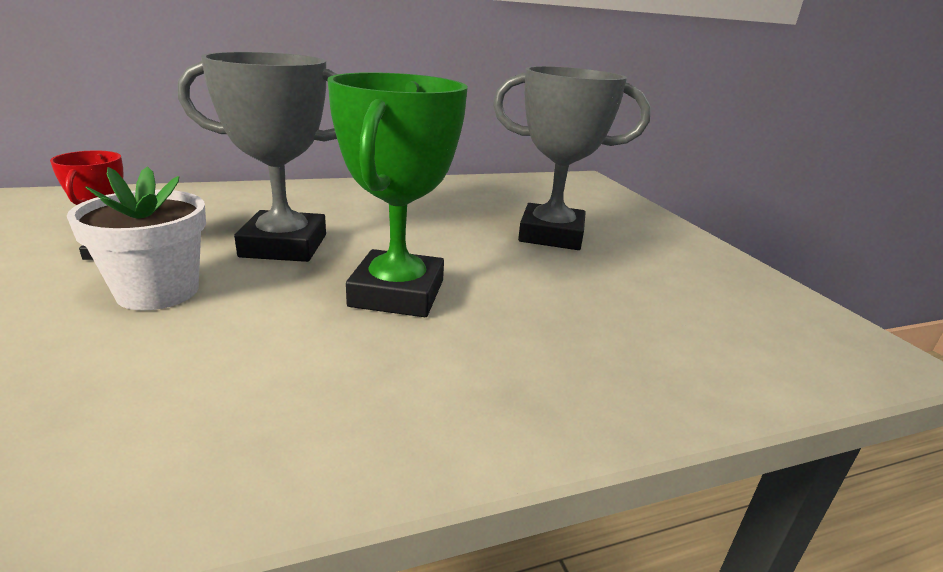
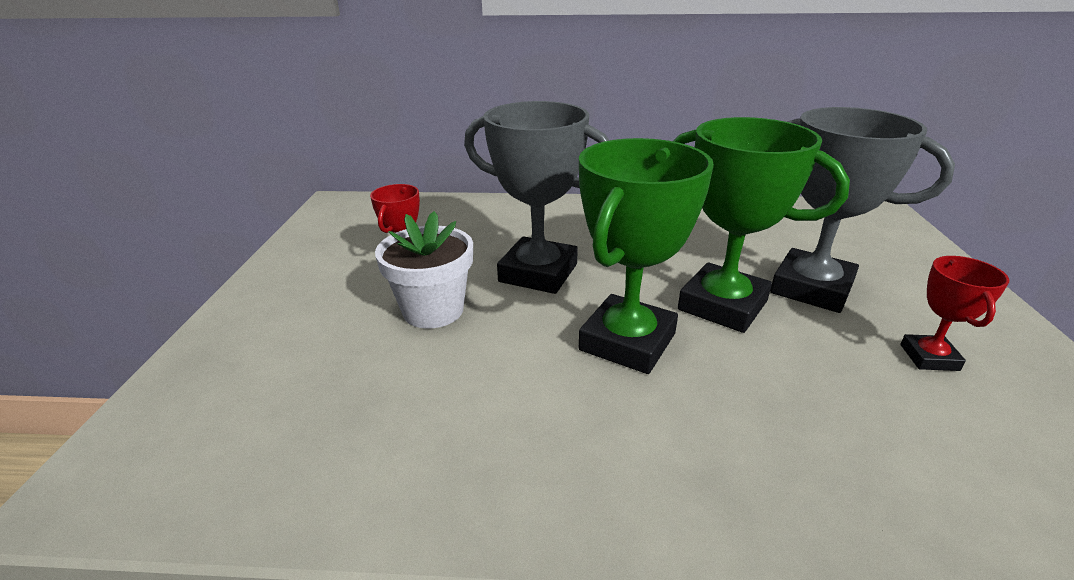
camera: 25 degrees right, 5 degrees up
(480, 255) = (722, 305): none -> green trophy
(655, 273) = (929, 357): none -> red trophy

